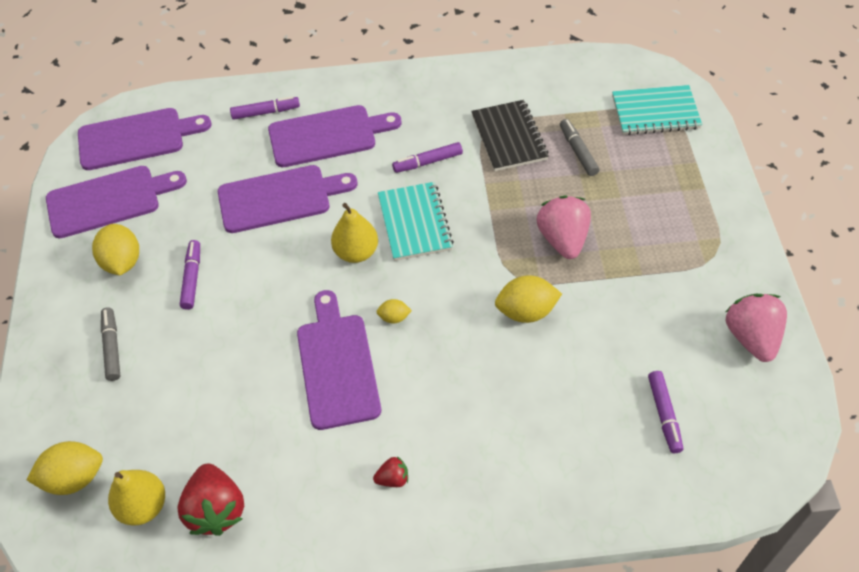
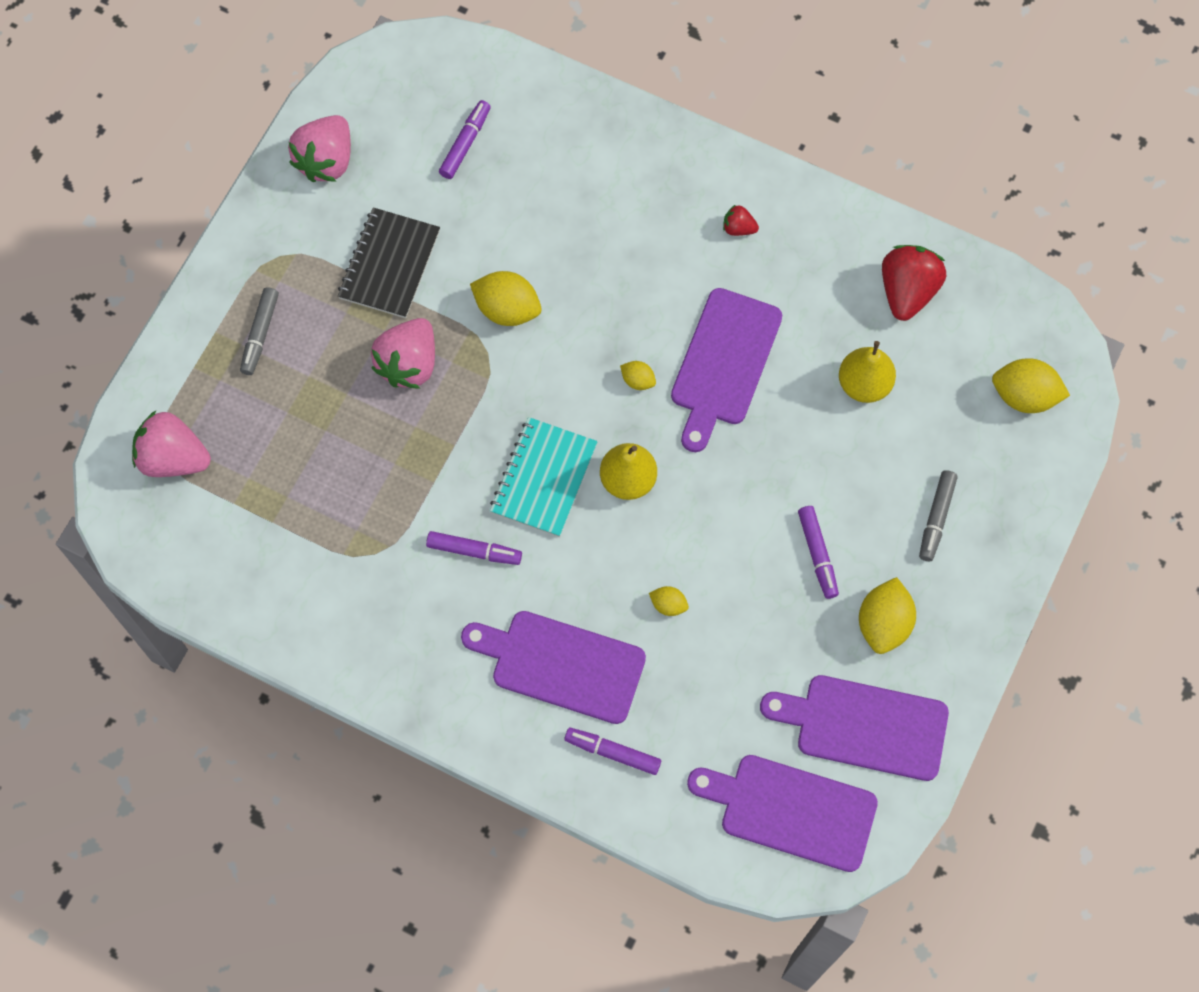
camera: 150 degrees left, 15 degrees up
(143, 506) = (971, 332): yellow pear -> yellow pear (864, 384)
(192, 278) = (817, 554): purple marker -> purple marker turned 45 degrees counterclockwise
(279, 198) = (668, 605): purple cutting board -> yellow lemon
(509, 137) = (360, 528): black notebook -> black notebook (389, 265)
(578, 151) = (302, 460): grey marker -> grey marker (260, 334)
(655, 112) = (173, 458): turquoise notebook -> pink strawberry

